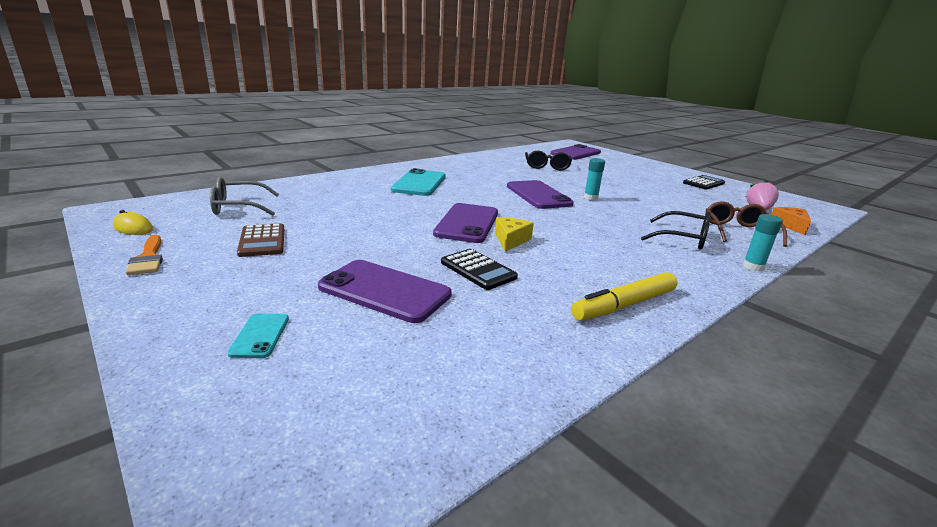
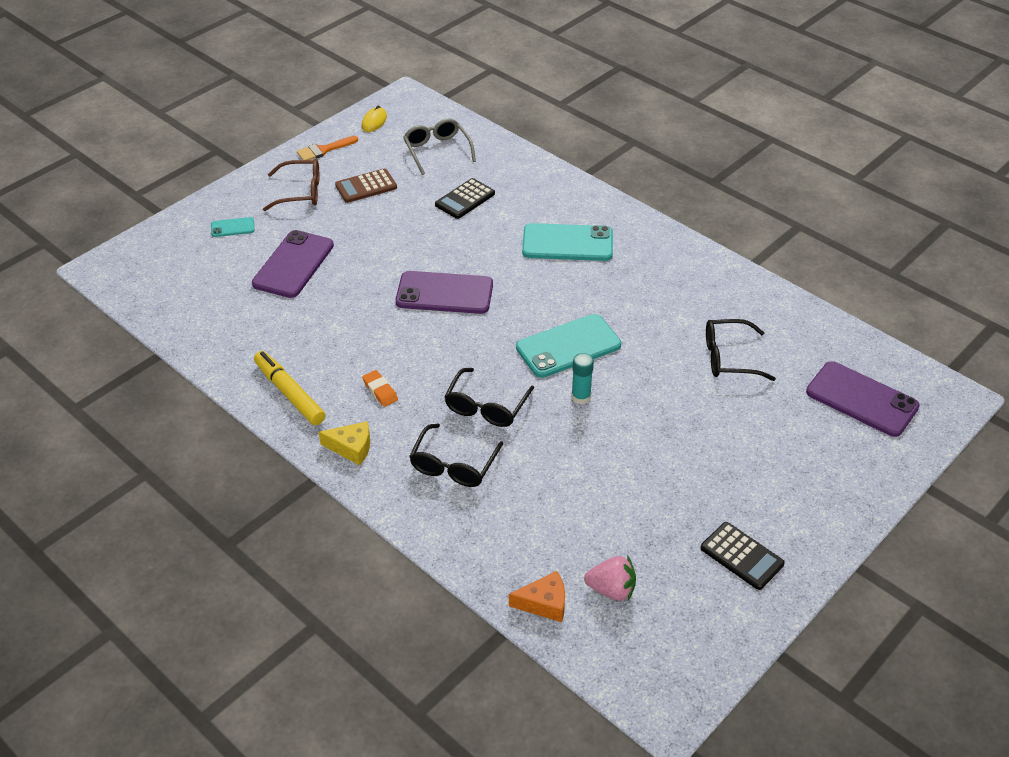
camera: 85 degrees right, 20 degrees up
(478, 270) = (337, 308): black calculator -> black calculator (465, 199)
(510, 240) = (408, 325): yellow cheese -> yellow cheese (351, 448)
(538, 195) = (568, 346): purple phone -> turquoise phone
(605, 258) = (380, 391): none -> orange eraser
(611, 223) = (486, 407): none -> black glasses
(738, 231) = (499, 530): brown glasses -> brown glasses (301, 192)
(753, 267) = (386, 508): turquoise glue stick -> none

